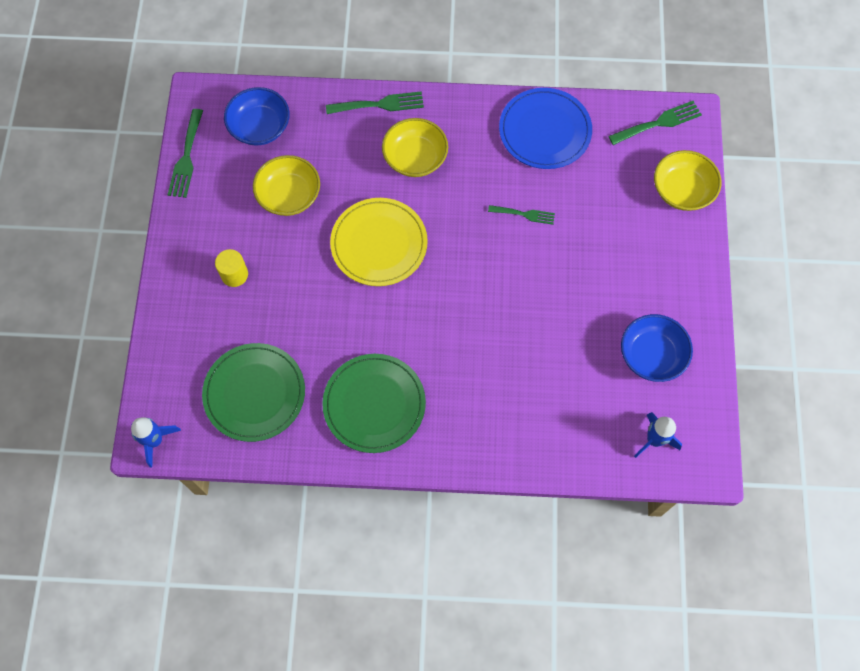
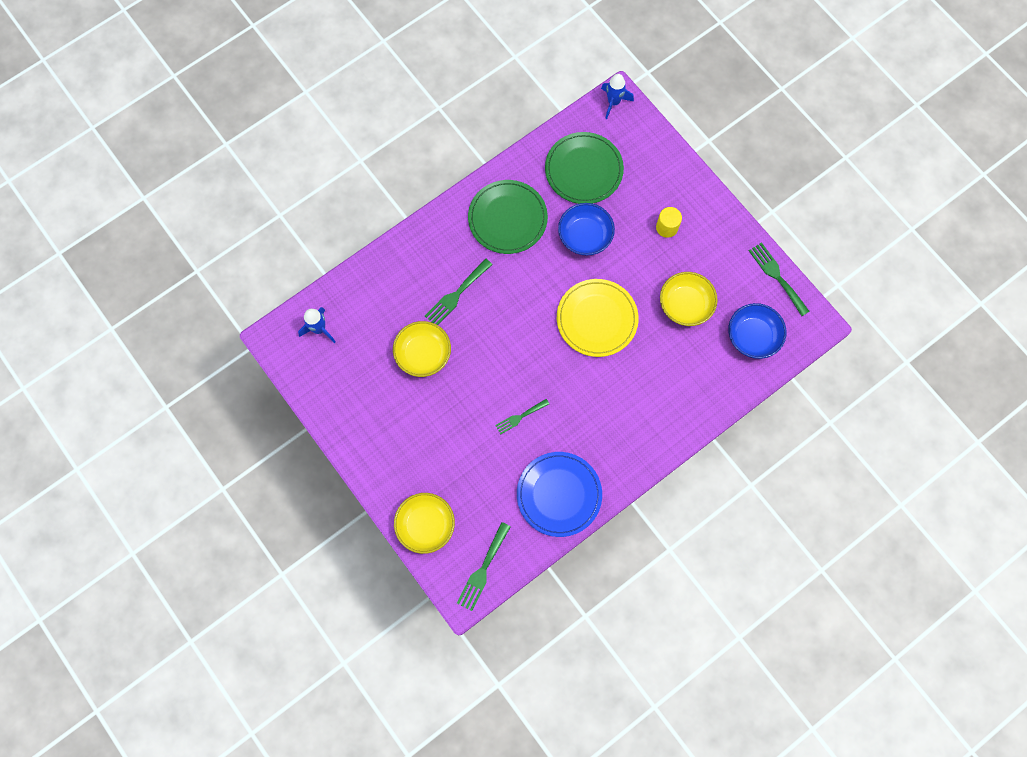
camera: 140 degrees right, 5 degrees up
(380, 104) = (690, 420): green fork -> green fork (456, 295)
(415, 158) = (629, 399): yellow bowl -> yellow bowl (423, 354)
(651, 355) = (360, 383): blue bowl -> blue bowl (585, 236)

